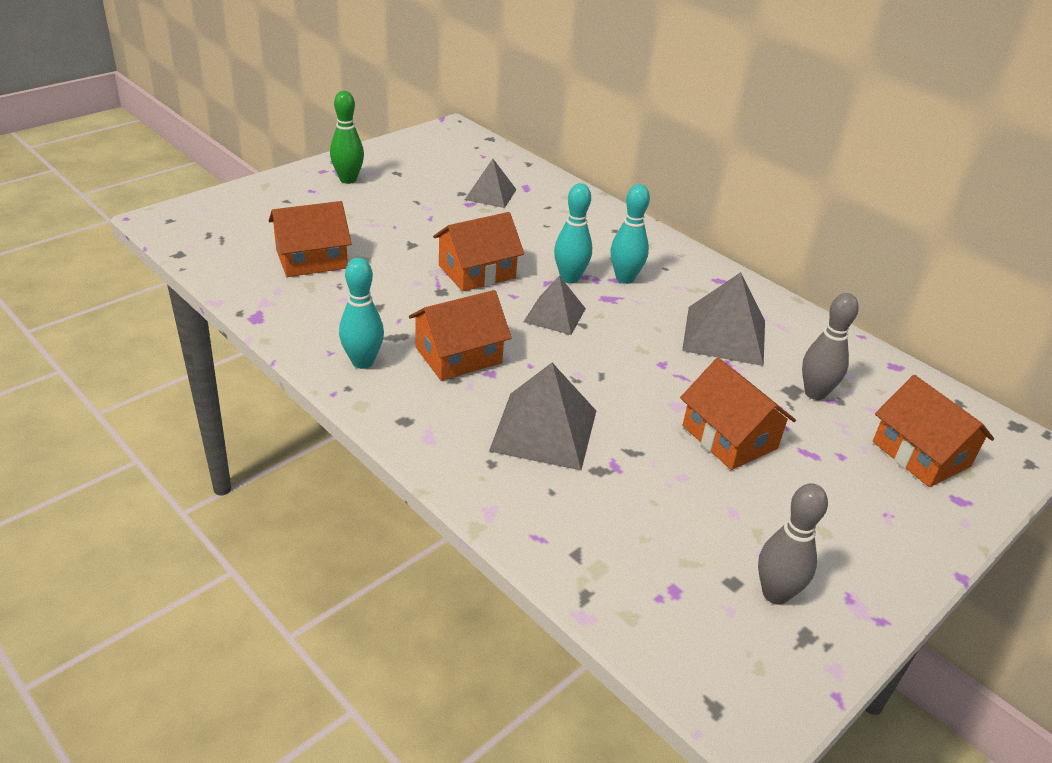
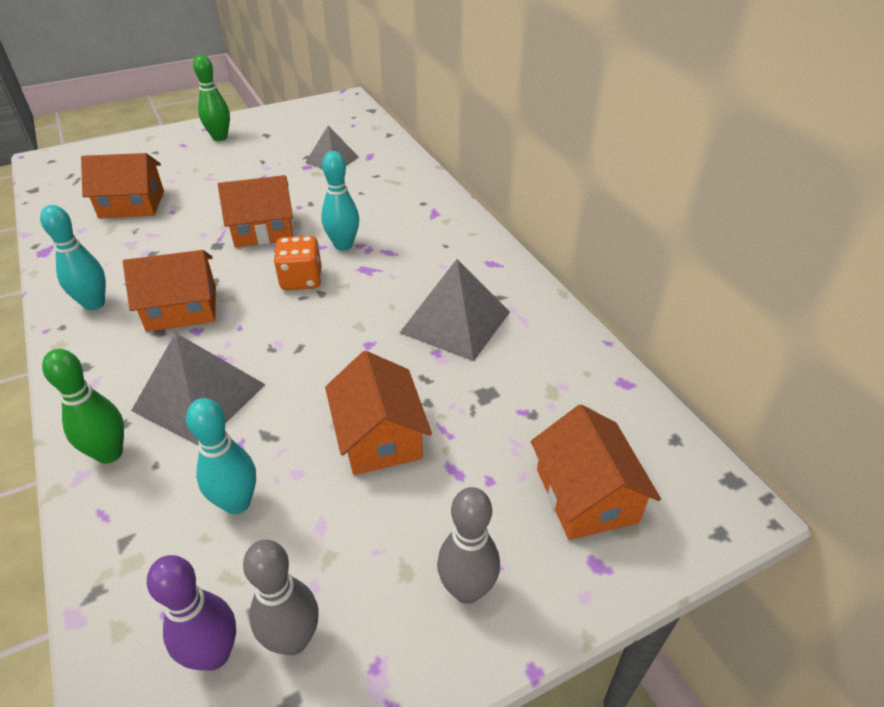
camera: 20 degrees right, 5 degrees up
(501, 489) = (109, 453): none -> green bowling pin
(554, 315) = (301, 280): grey pyramid -> orange dice
(625, 278) = (397, 251): turquoise bowling pin -> turquoise bowling pin (237, 503)
(722, 616) = (214, 654): none -> purple bowling pin
(815, 393) = (509, 401): grey bowling pin -> grey bowling pin (467, 590)

